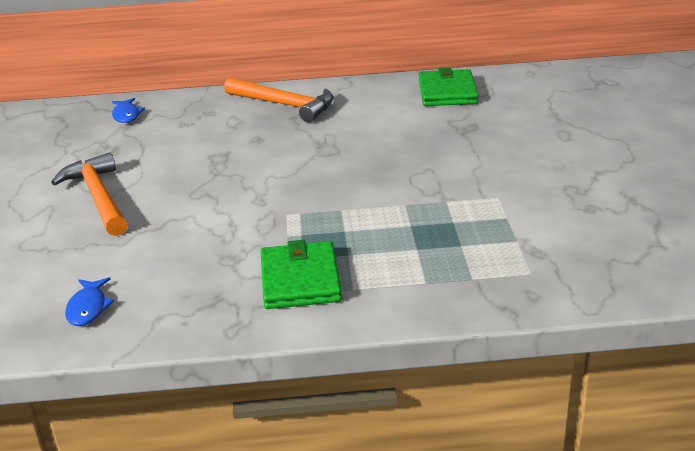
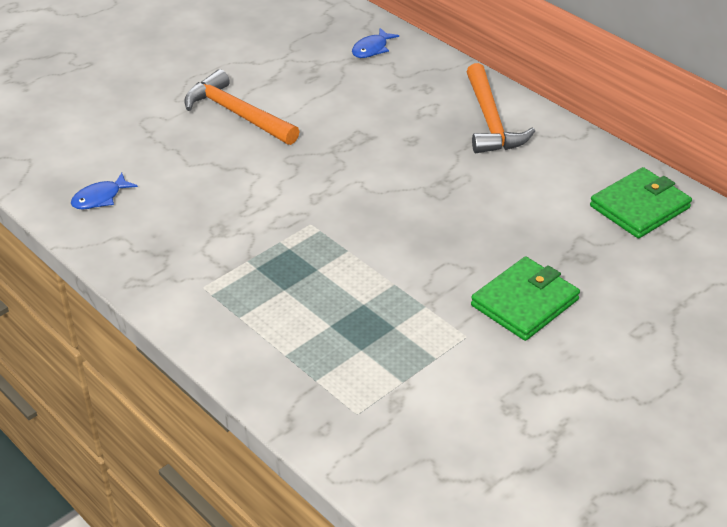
camera: 50 degrees right, 10 degrees up
(98, 197) = (237, 114): orange hammer -> orange hammer turned 75 degrees counterclockwise
(300, 280) = (225, 282): green wallet -> green wallet (524, 302)

